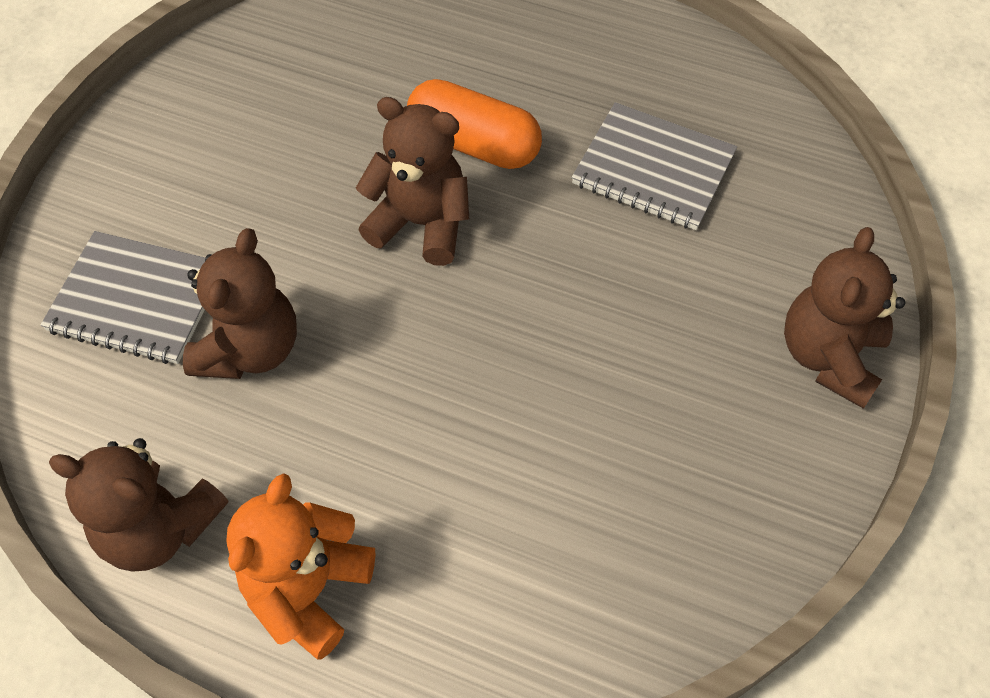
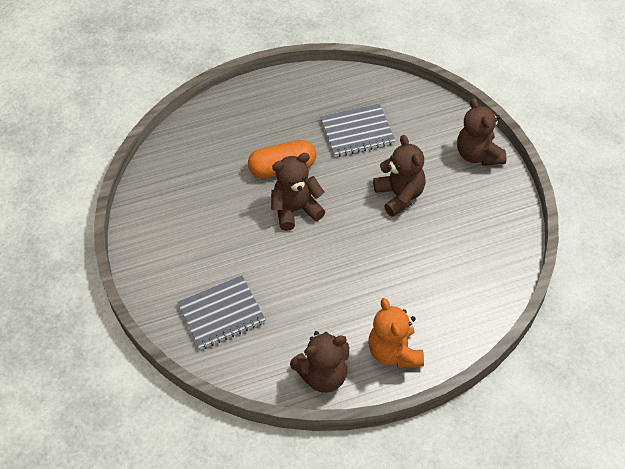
camera: 40 degrees left, 5 degrees down
(250, 348) = (284, 297): brown teddy bear -> brown teddy bear (399, 195)

